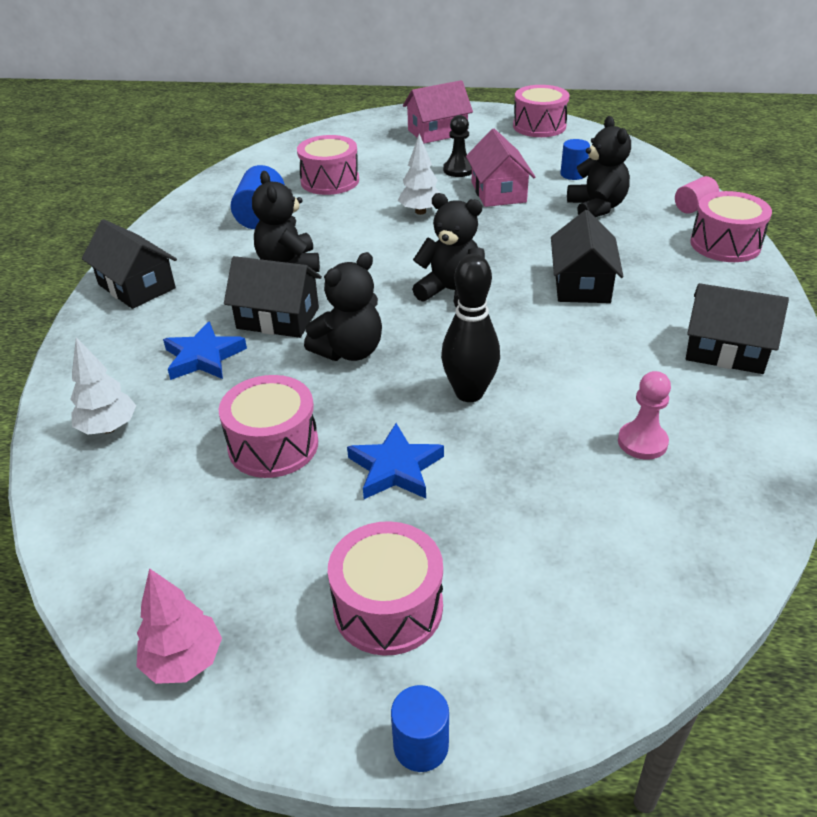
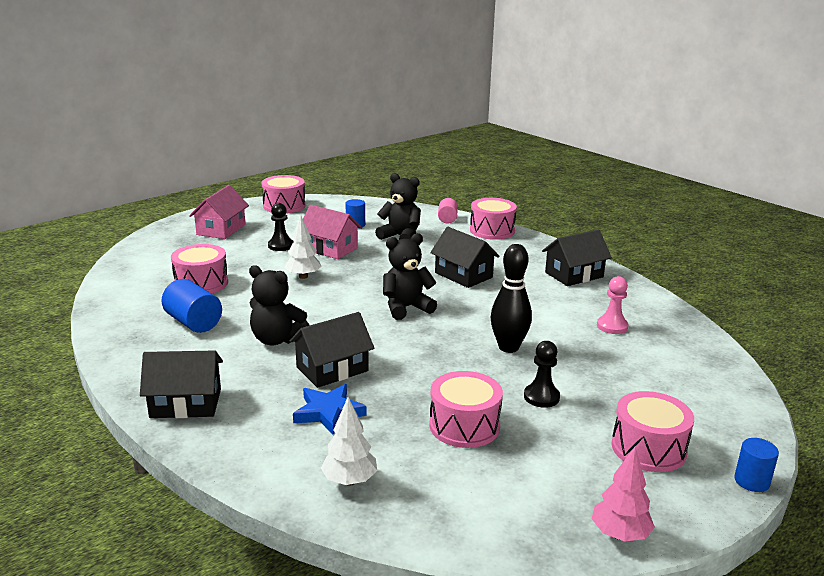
camera: 50 degrees left, 15 degrees down
(349, 351) = (411, 362): black teddy bear -> none
(395, 468) = (541, 397): blue star -> black pawn

